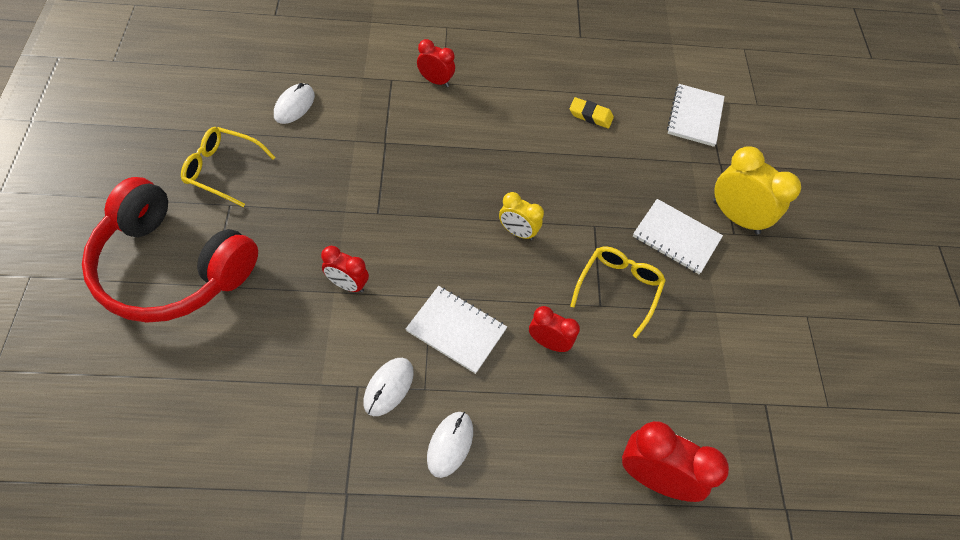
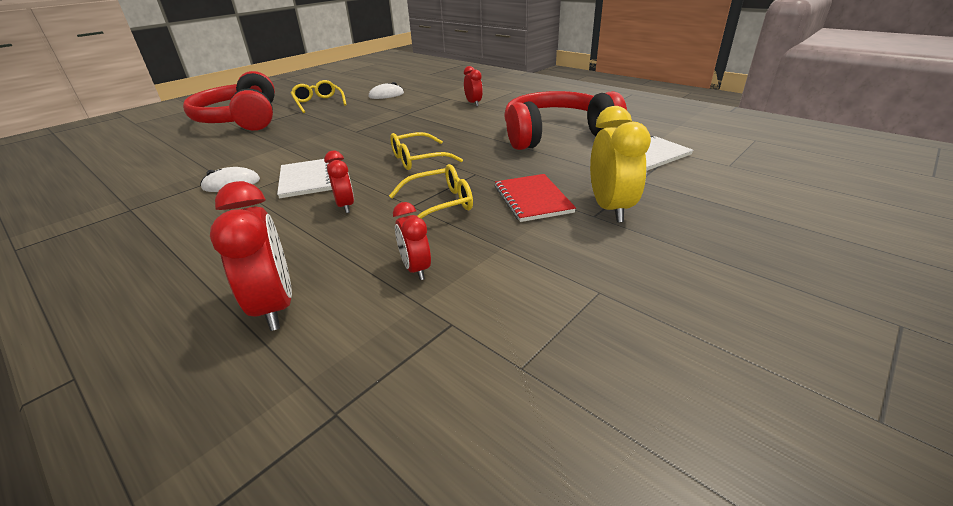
camera: 50 degrees right, 25 degrees down
(347, 284) = (292, 146): red clock -> red clock (416, 269)
(450, 444) = (207, 218): white mouse -> none
(517, 232) = (417, 159): yellow clock -> yellow glasses
(590, 115) = (556, 135): yellow eraser -> red headphones
(676, 237) = (532, 199): white notebook -> red notebook

